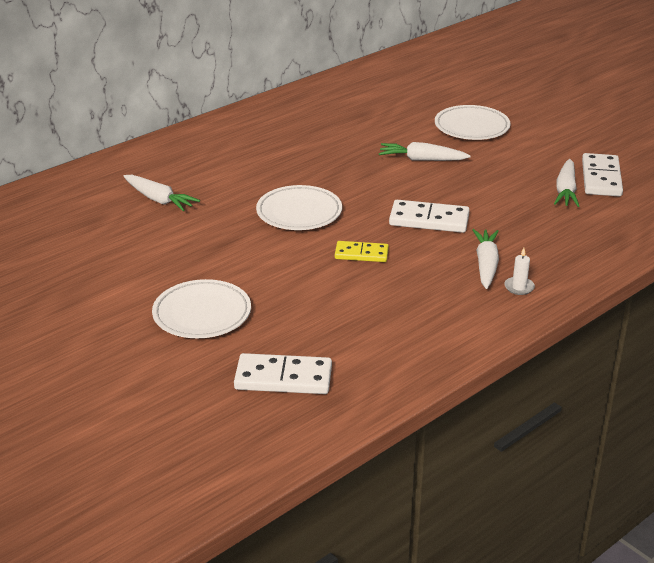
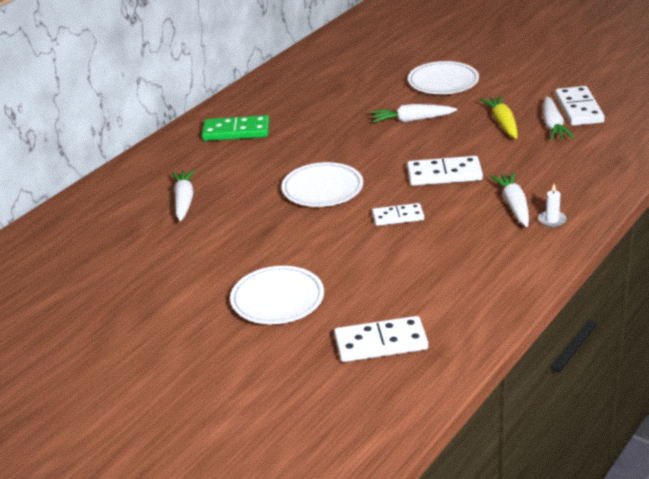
camera: 10 degrees left, 0 degrees up
(159, 199) = (184, 201): white carrot -> white carrot turned 120 degrees counterclockwise
(242, 140) = (236, 131): none -> green domino
(361, 254) = (398, 216): yellow domino -> white domino
(514, 179) = (503, 123): none -> yellow carrot

